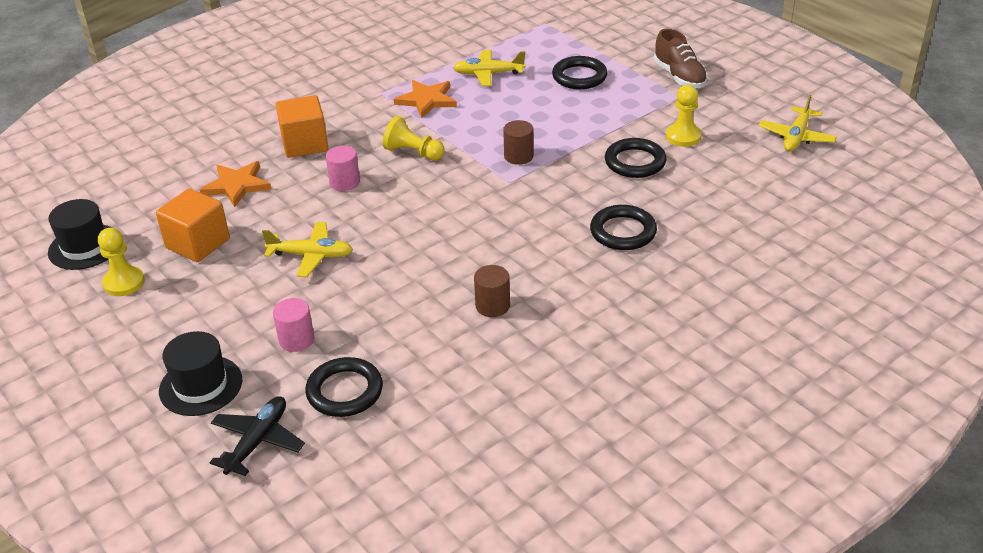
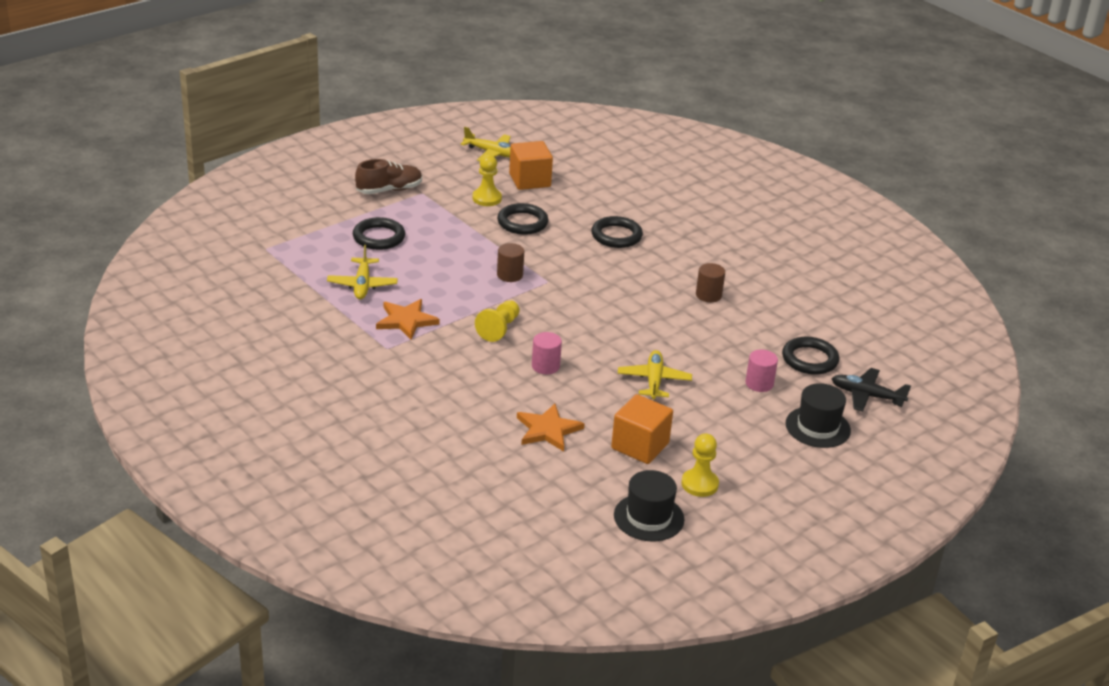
camera: 95 degrees left, 5 degrees down
(305, 144) = (478, 392): orange cube -> orange cube (530, 180)

